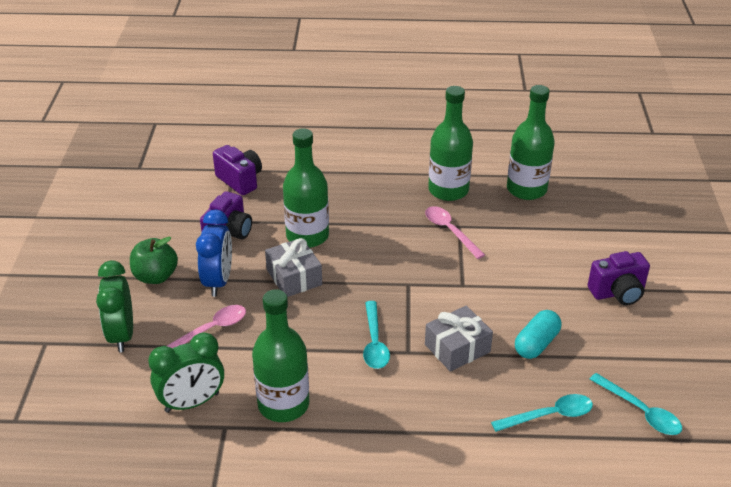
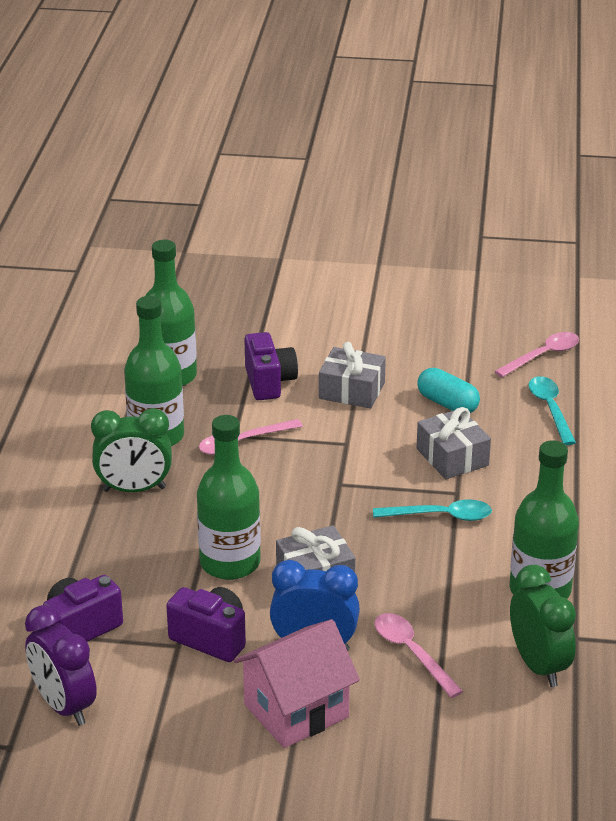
camera: 85 degrees left, 5 degrees down
(122, 335) = (416, 738): green clock -> green clock (134, 489)
(156, 276) = (296, 711): green apple -> pink house
(170, 182) = (64, 706): none -> purple clock
(538, 284) = (352, 390): none -> grey gift
(618, 293) = (371, 341): purple camera -> purple camera (269, 382)
(640, 411) = (543, 356): turquoise spoon -> pink spoon

